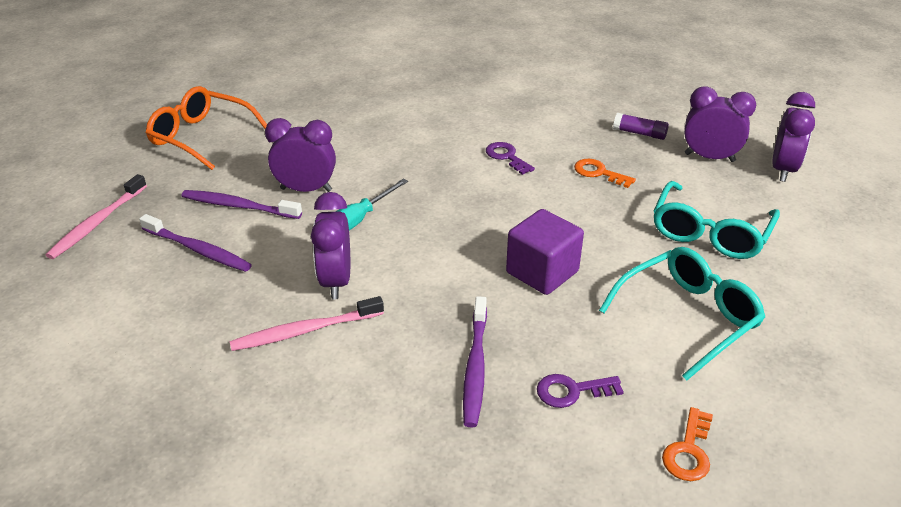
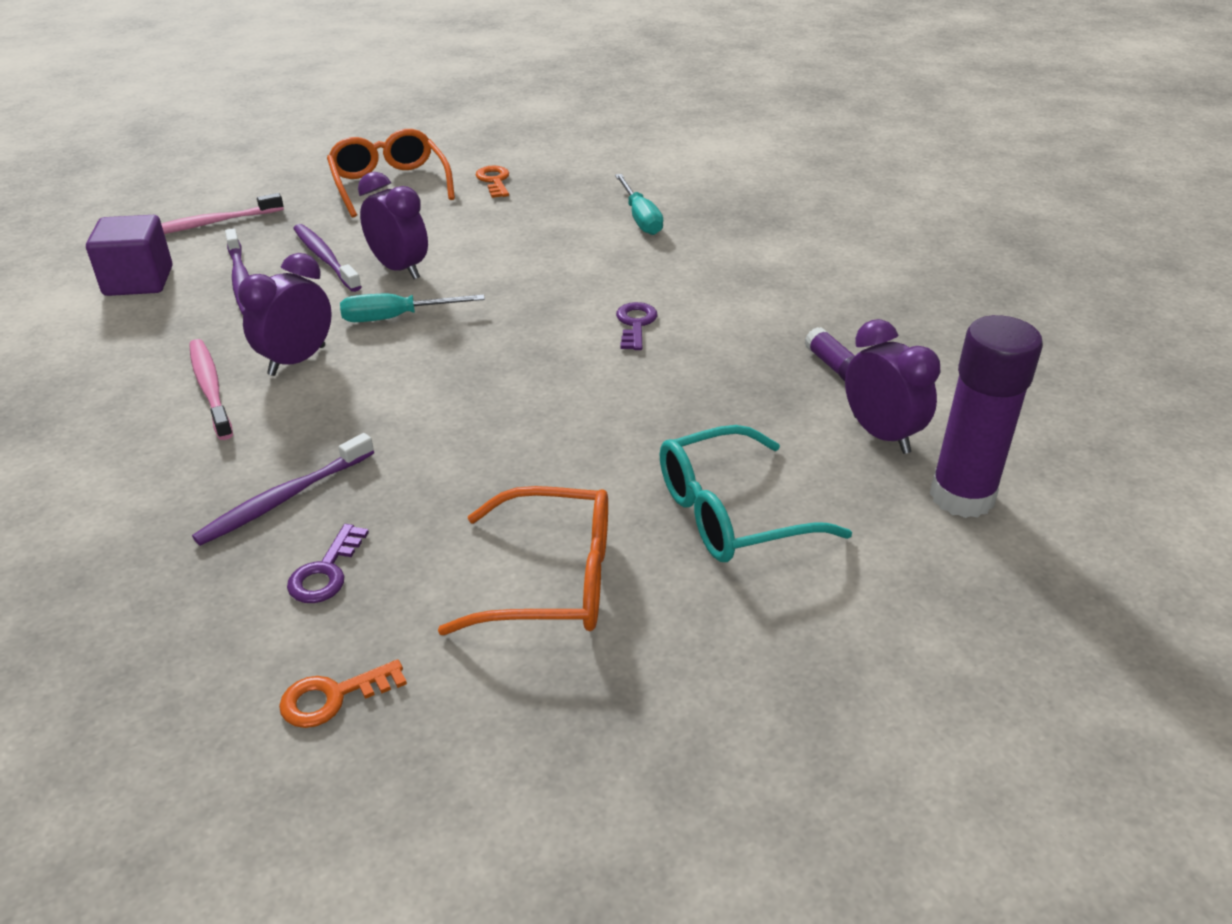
camera: 40 degrees right, 0 degrees up
(304, 331) = (210, 388): pink toothbrush -> pink toothbrush turned 45 degrees clockwise
(409, 93) = (640, 218): none -> turquoise screwdriver
(542, 272) = (481, 452): purple cube -> purple cube (138, 281)
(571, 391) = (325, 572): purple key -> purple key turned 105 degrees counterclockwise
(598, 173) = (710, 387): orange key -> orange key (494, 181)
(687, 317) = (552, 580): turquoise glasses -> orange glasses
(783, 170) = (962, 496): purple clock -> purple glue stick

